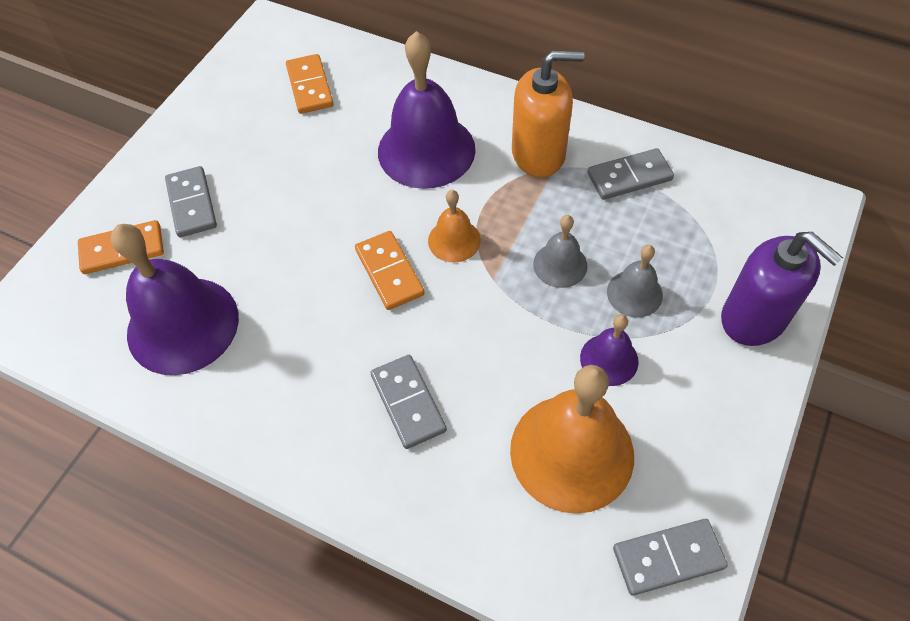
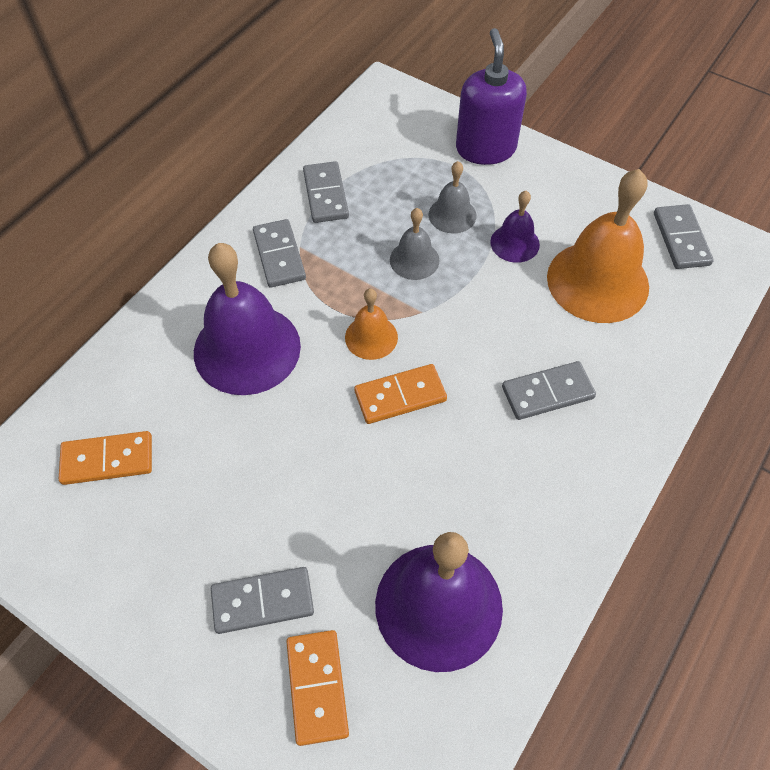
camera: 85 degrees left, 0 degrees up
(538, 154) = (279, 255): orange soap dispenser -> grey domino
(754, 318) = (485, 148): purple soap dispenser -> purple soap dispenser turned 60 degrees counterclockwise

